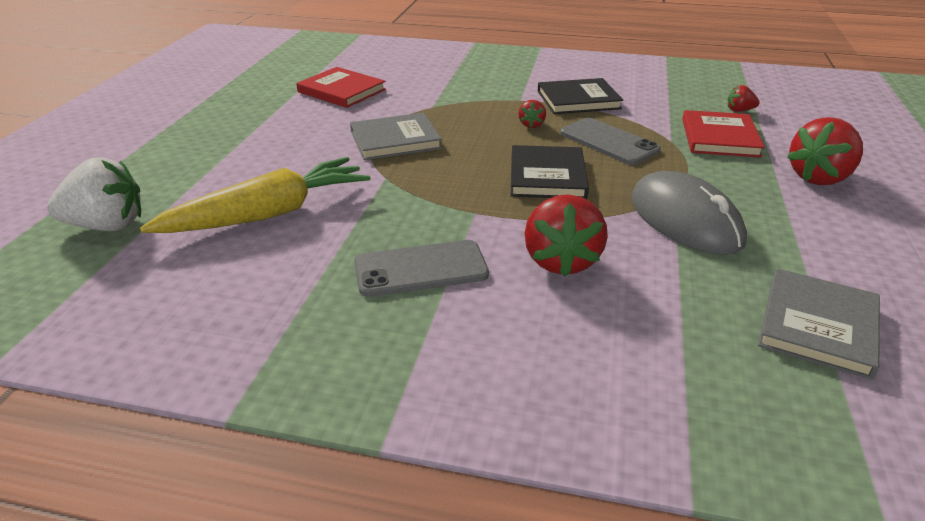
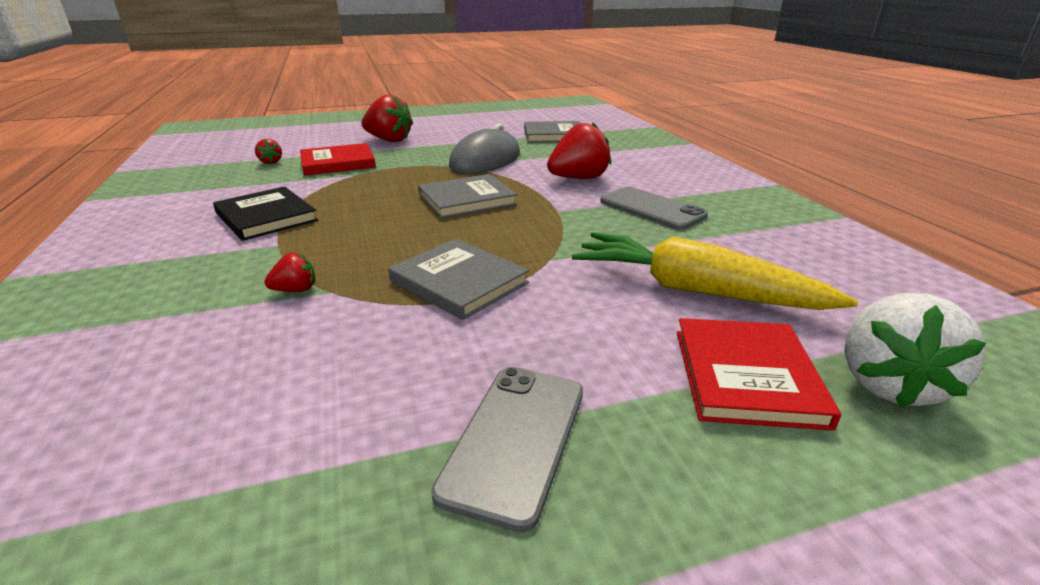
camera: 120 degrees left, 5 degrees down
(107, 226) = (889, 383): white strawberry -> white strawberry turned 120 degrees counterclockwise
(341, 91) = (291, 402): red book -> red book (746, 376)
(531, 125) = (355, 225): red strawberry -> red strawberry (295, 290)
(547, 176) = (467, 200): black book -> grey book
(608, 142) = (375, 191): grey phone -> grey phone (515, 439)

